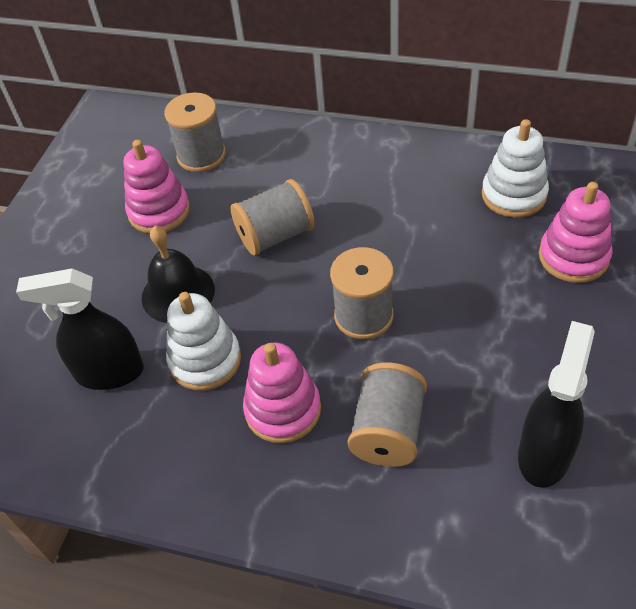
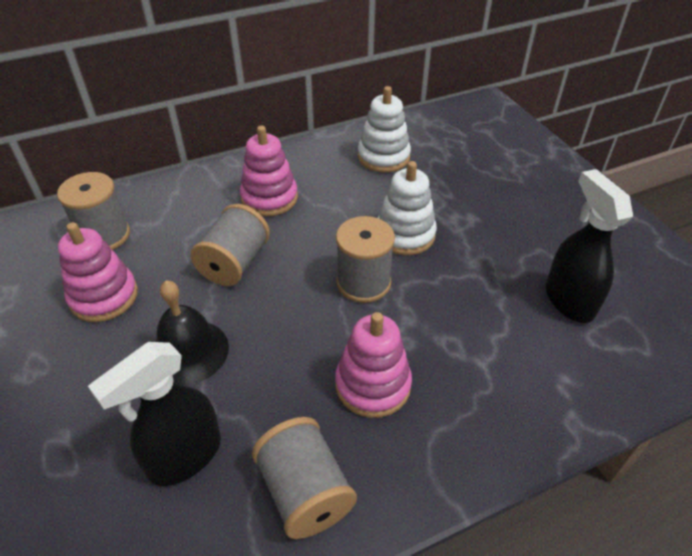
camera: 45 degrees left, 5 degrees down
(205, 360) = (269, 389): white stacking toy -> white stacking toy (405, 234)
(388, 431) = (463, 349): grey spool -> grey spool (305, 492)
(573, 257) = (458, 176): pink stacking toy -> pink stacking toy (269, 198)

